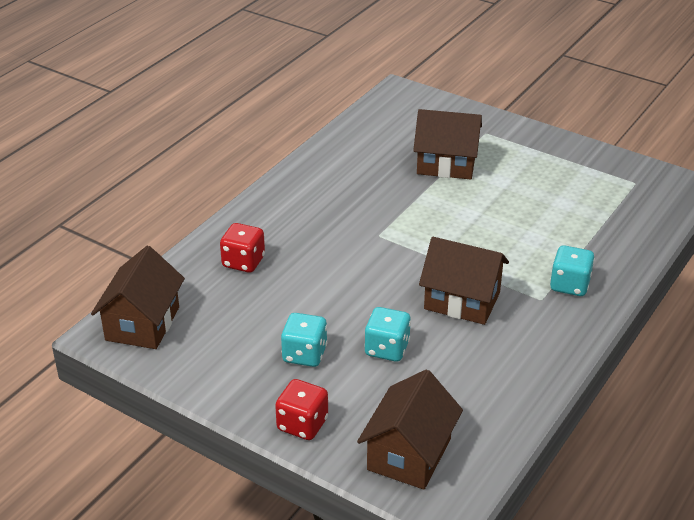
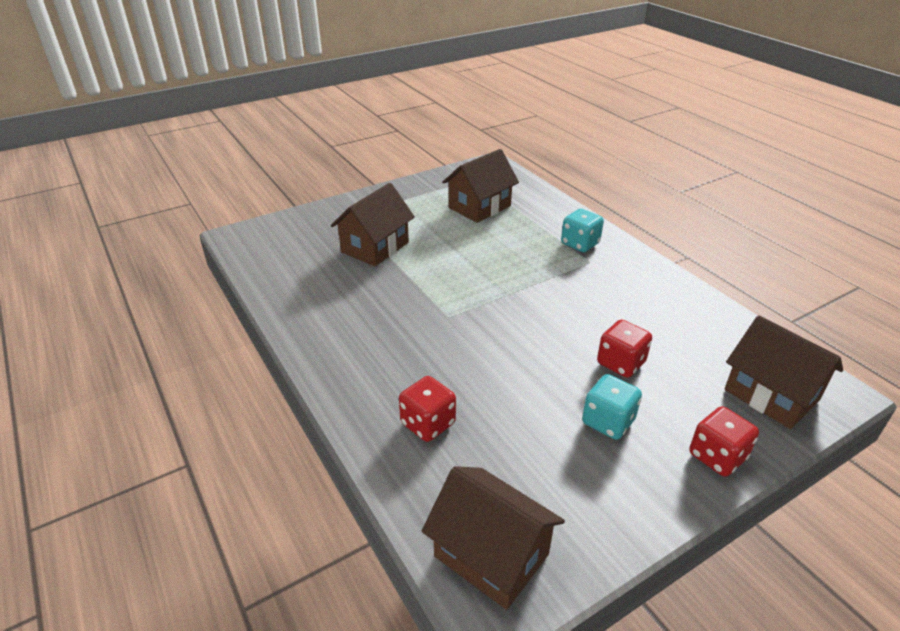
camera: 65 degrees left, 0 degrees up
(387, 349) = (621, 363): turquoise dice -> red dice
(462, 301) = (572, 300): brown house -> brown house (479, 207)

